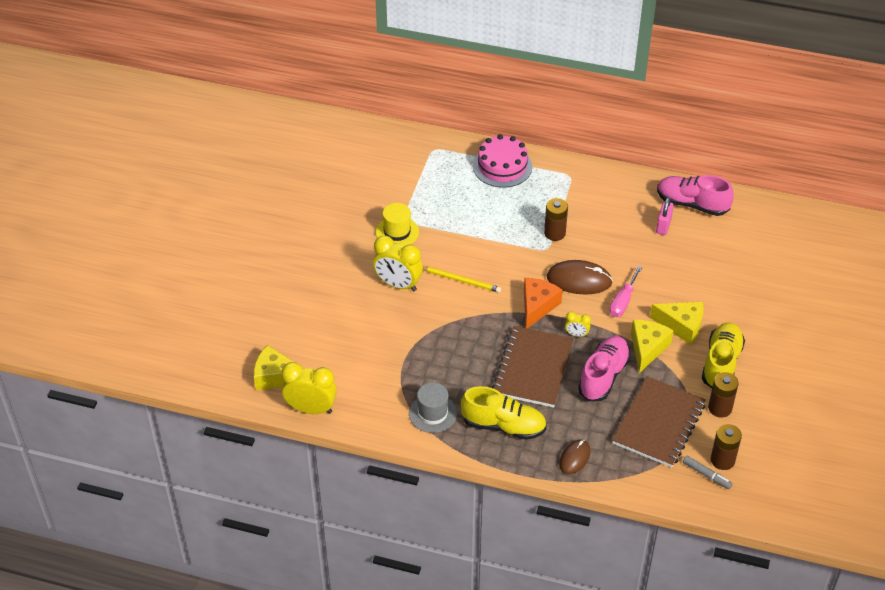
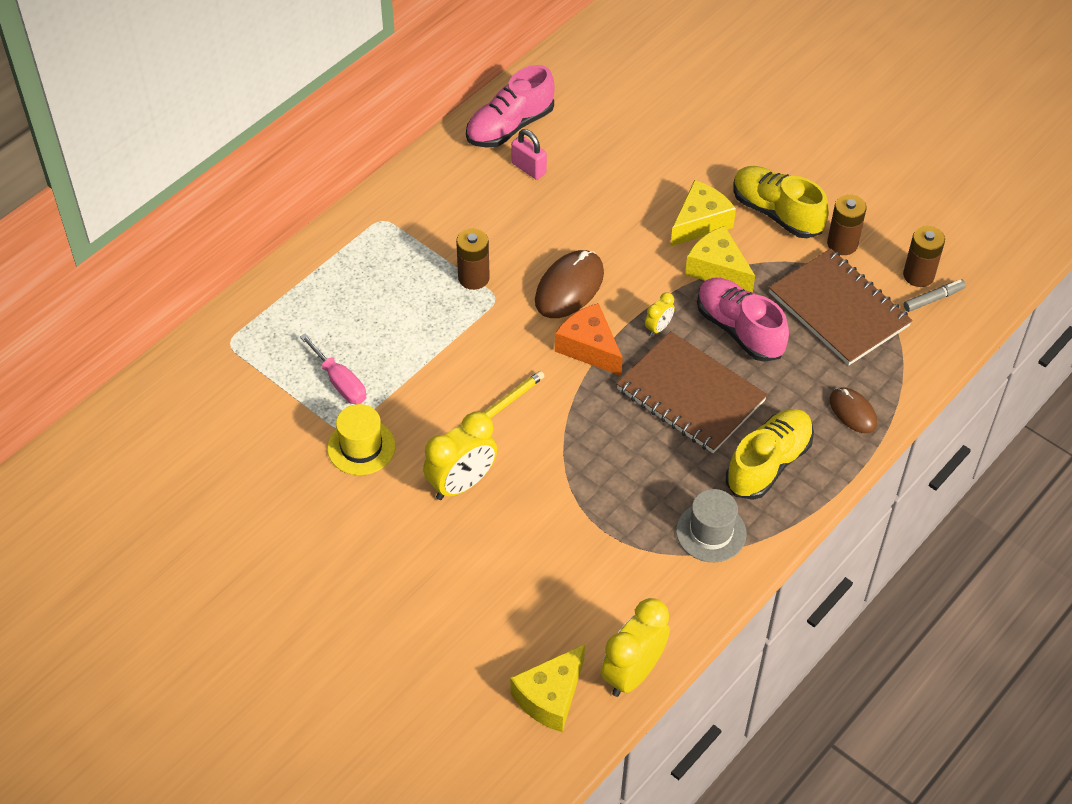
camera: 65 degrees left, 5 degrees up
(502, 166) = (315, 282): pink cake -> none
(623, 301) = (630, 260): pink screwdriver -> pink screwdriver (340, 382)

